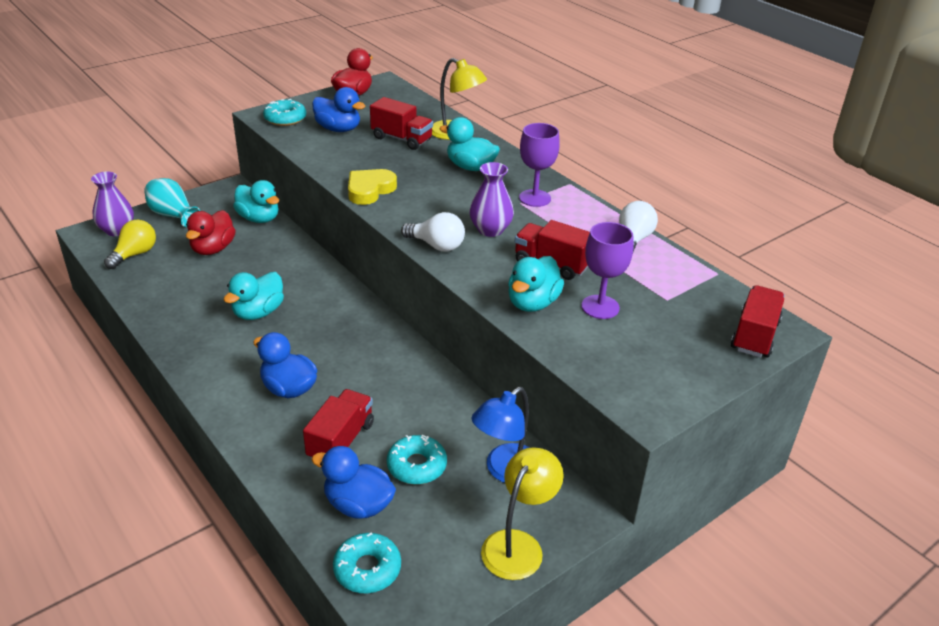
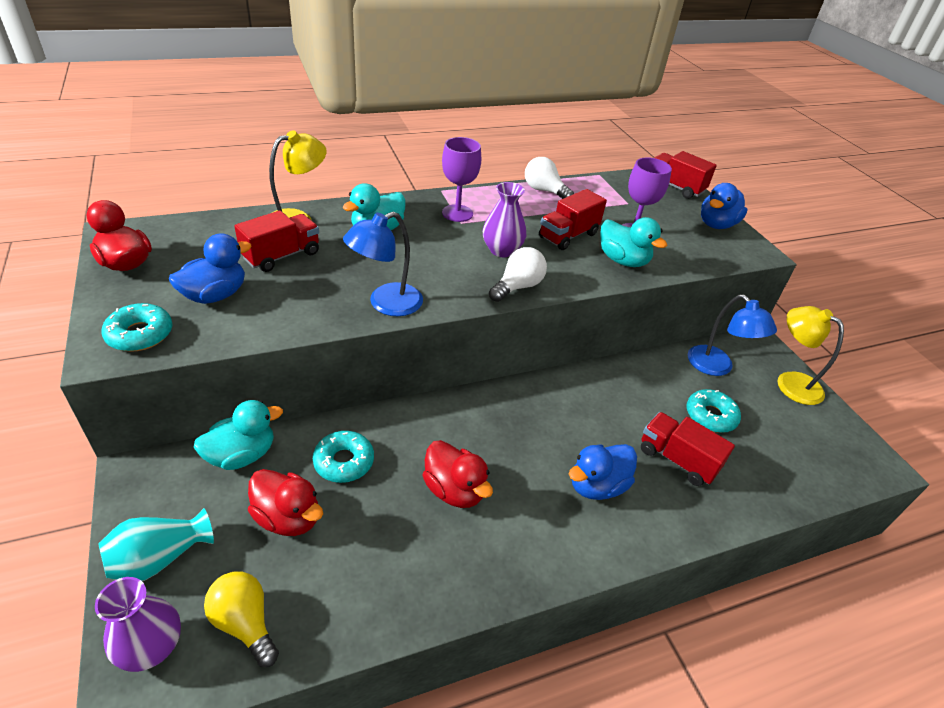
camera: 75 degrees left, 5 degrees up
(258, 312) = (454, 490): turquoise duck -> red duck
(358, 505) = (757, 464): blue duck -> blue duck (716, 225)
(367, 569) = (826, 474): turquoise donut -> turquoise donut (344, 462)
(369, 190) = (386, 304): yellow heart -> blue lamp

